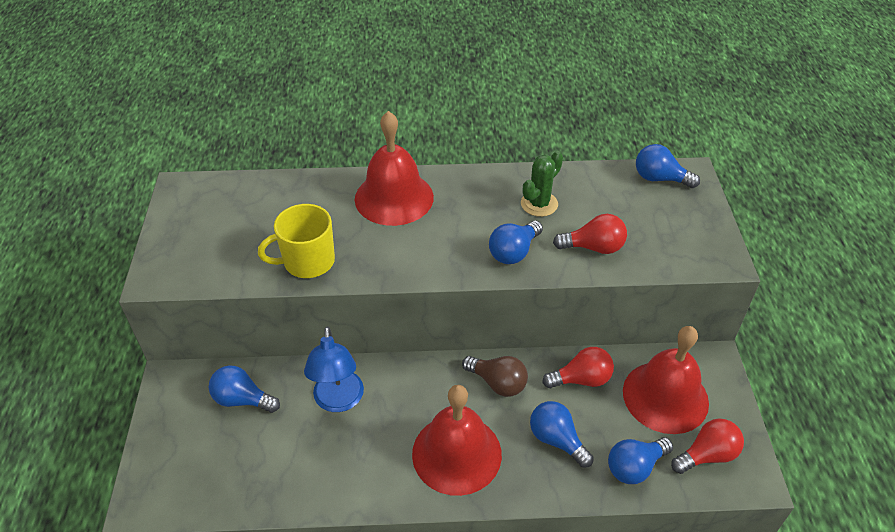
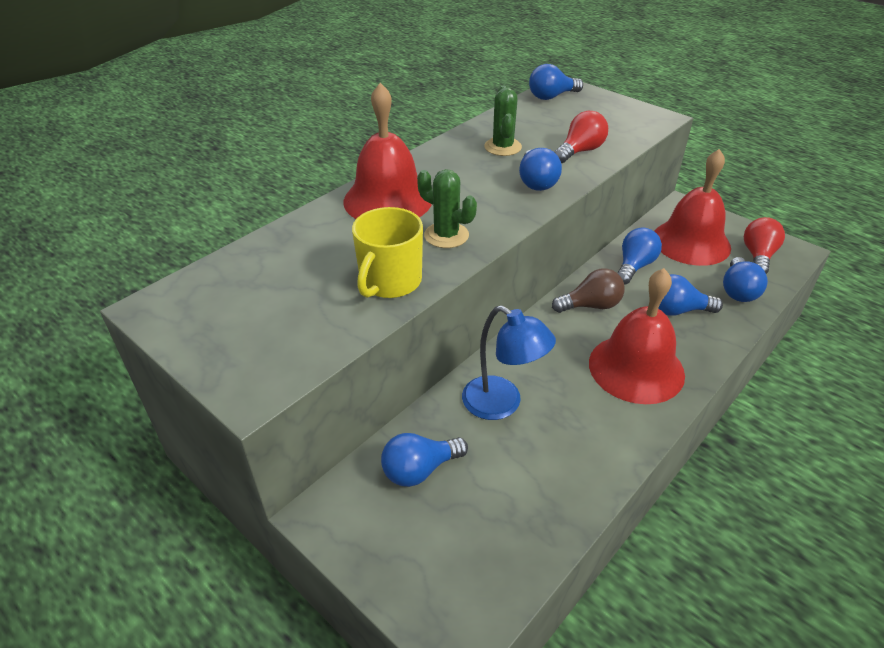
camera: 45 degrees left, 5 degrees down
(387, 252) = (446, 235): none -> green cactus
(581, 379) = (634, 266): red light bulb -> blue light bulb

